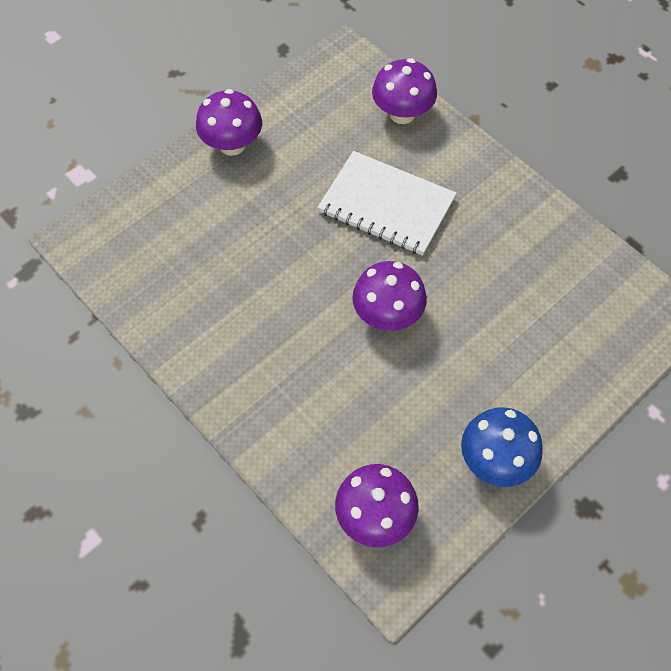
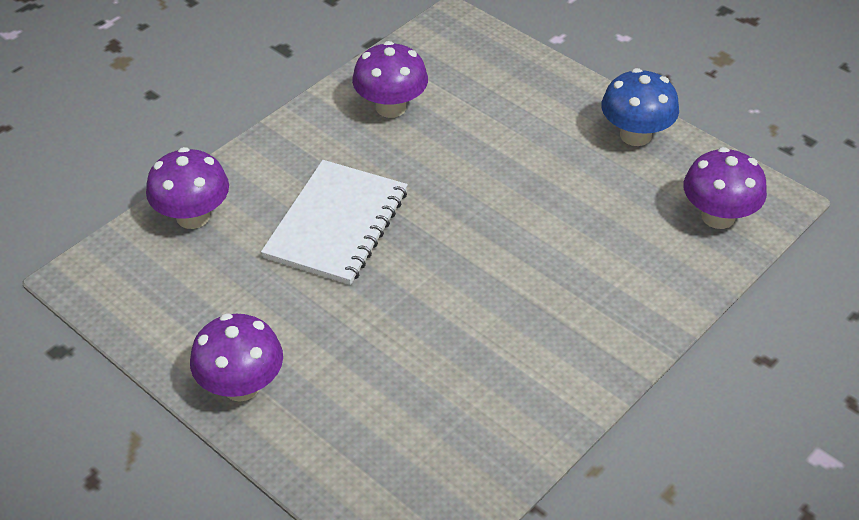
camera: 95 degrees left, 15 degrees down
(387, 315) = (487, 217): purple mushroom -> purple mushroom (391, 107)

